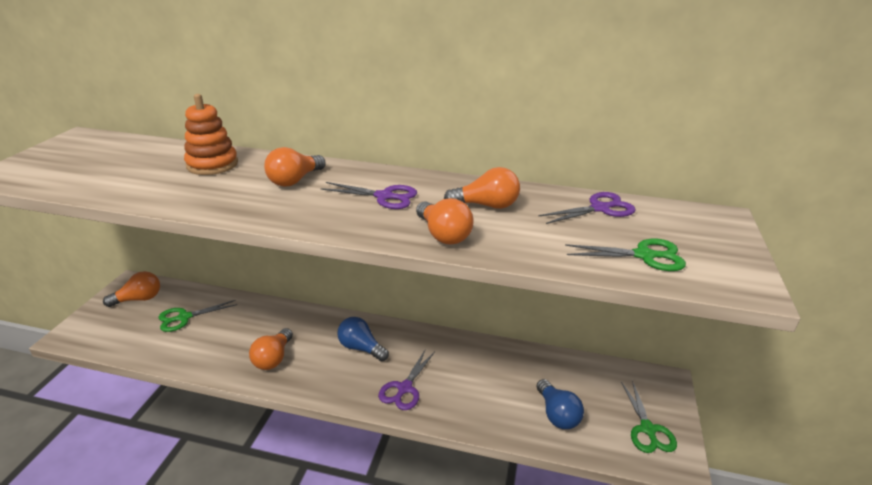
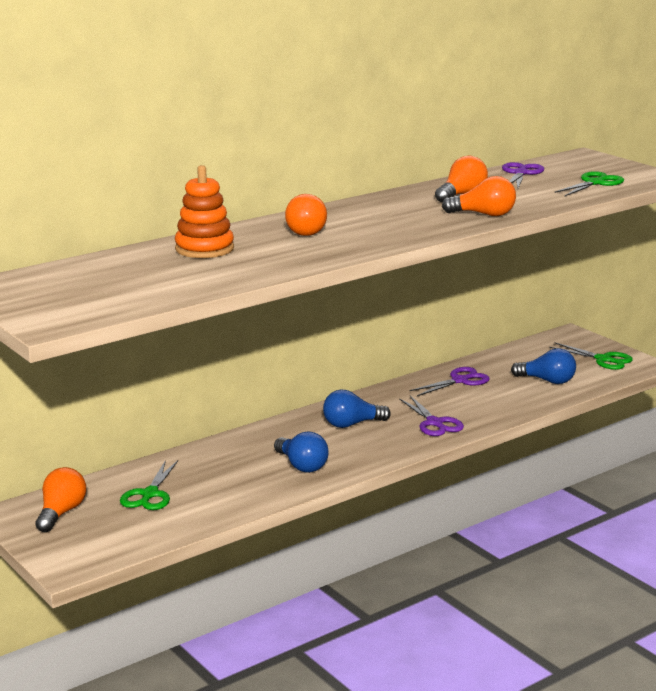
camera: 50 degrees left, 10 degrees down
(273, 358) = (301, 466): orange light bulb -> blue light bulb
(384, 197) = (391, 214): purple scissors -> purple scissors (460, 381)

